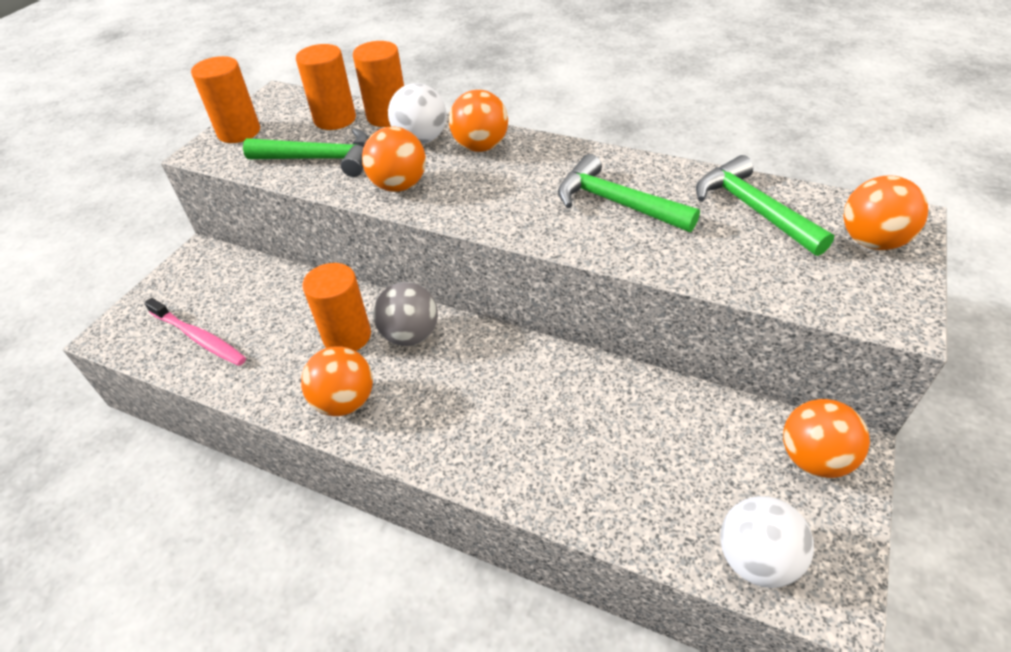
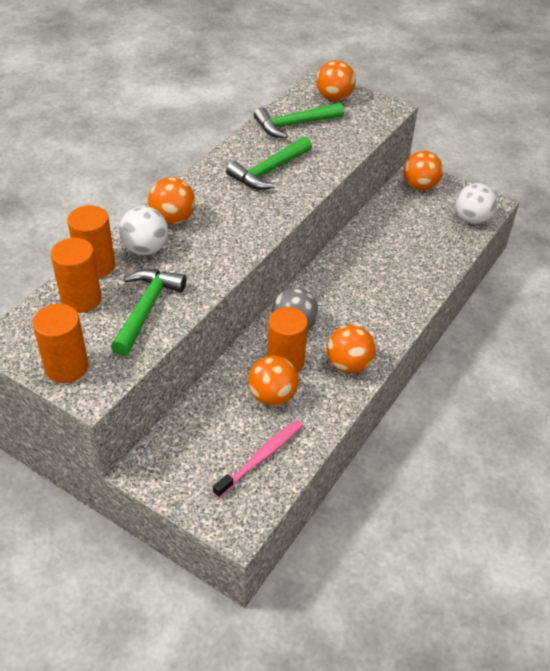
camera: 85 degrees left, 0 degrees up
(399, 185) = (207, 265): orange ball -> orange ball (272, 396)

